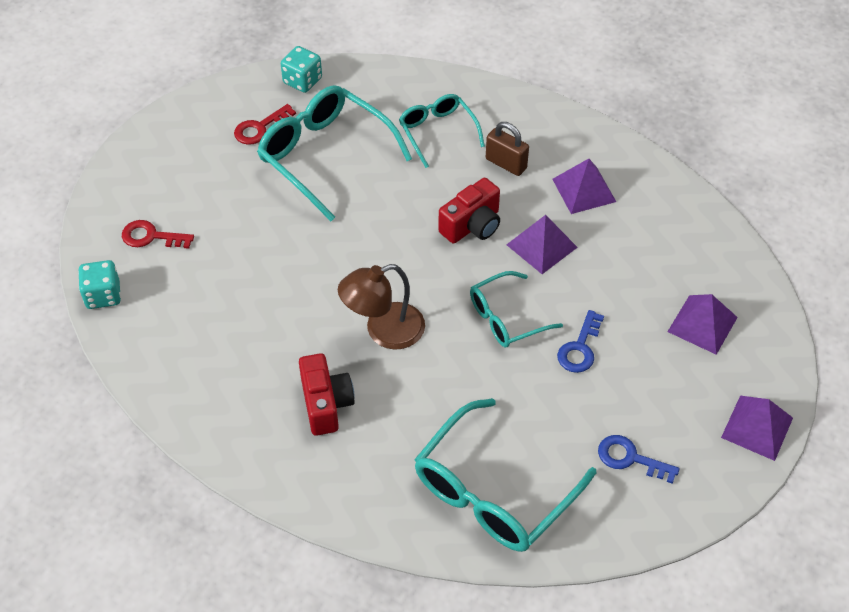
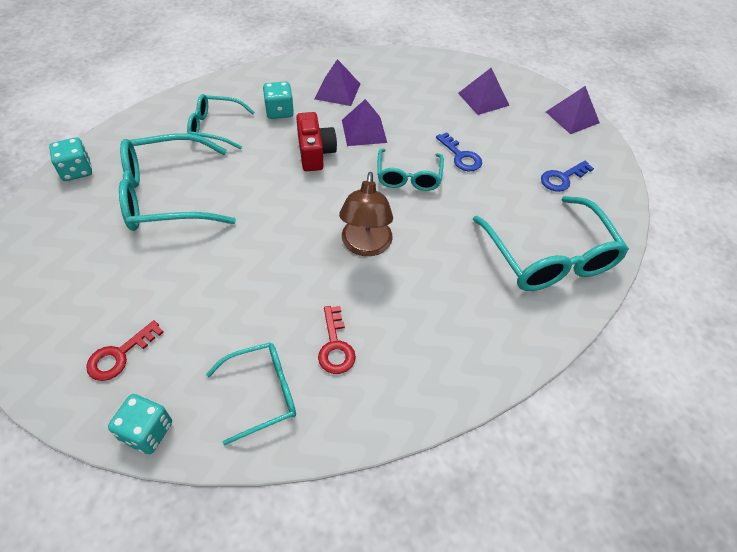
camera: 60 degrees left, 0 degrees up
(180, 345) = (262, 393): none -> turquoise glasses
(260, 128) = (91, 219): red key -> red key (335, 346)
(326, 404) = (406, 316): red camera -> none
(506, 164) = (279, 111): brown padlock -> turquoise dice

